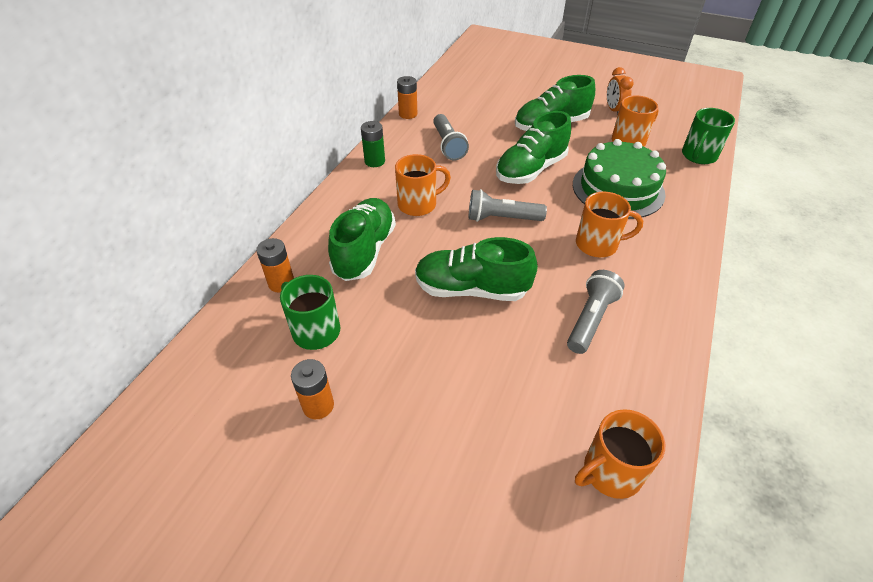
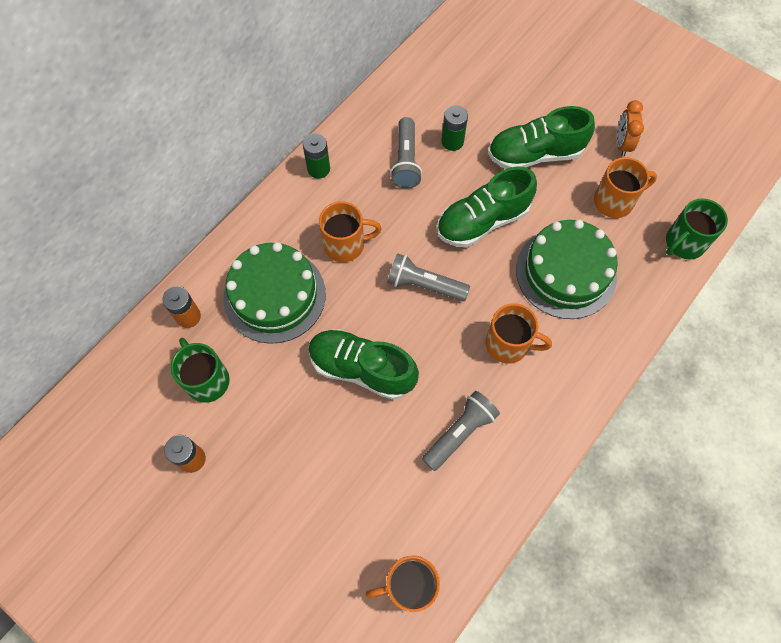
camera: 15 degrees right, 20 degrees up
(364, 251) = (274, 295): green shoe -> green cake
(408, 114) = (377, 98): orange battery -> none
(481, 128) = (452, 141): none -> green battery

